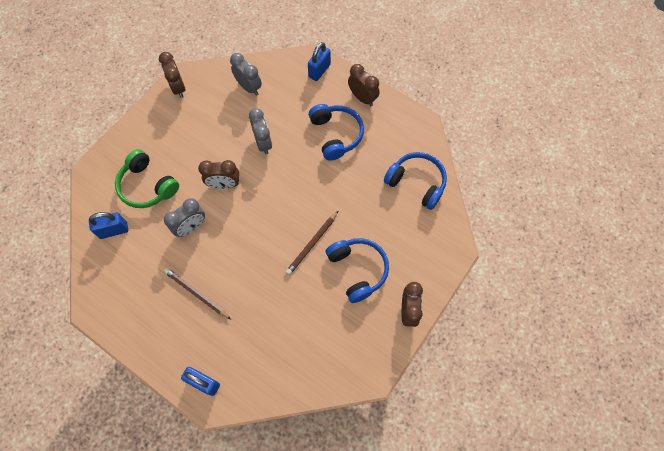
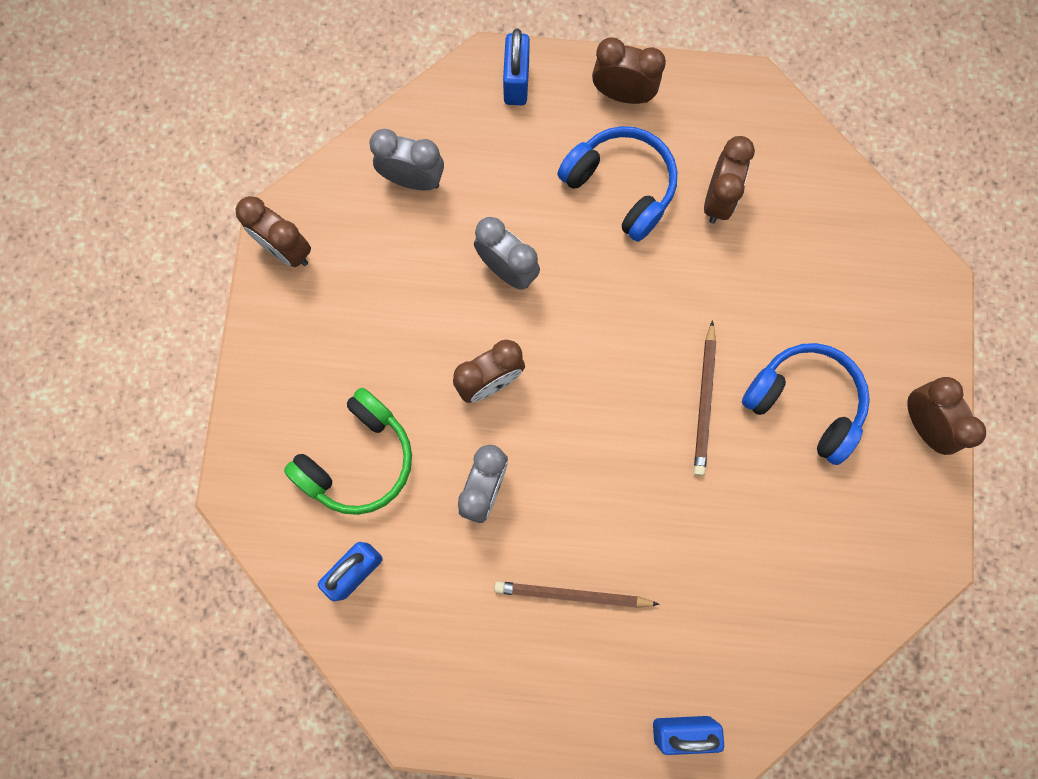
camera: 30 degrees left, 10 degrees up
(147, 186) = (358, 459): green headphones -> green headphones turned 60 degrees counterclockwise
(376, 162) = (718, 199): none -> brown clock
(416, 183) = (805, 200): blue headphones -> none

